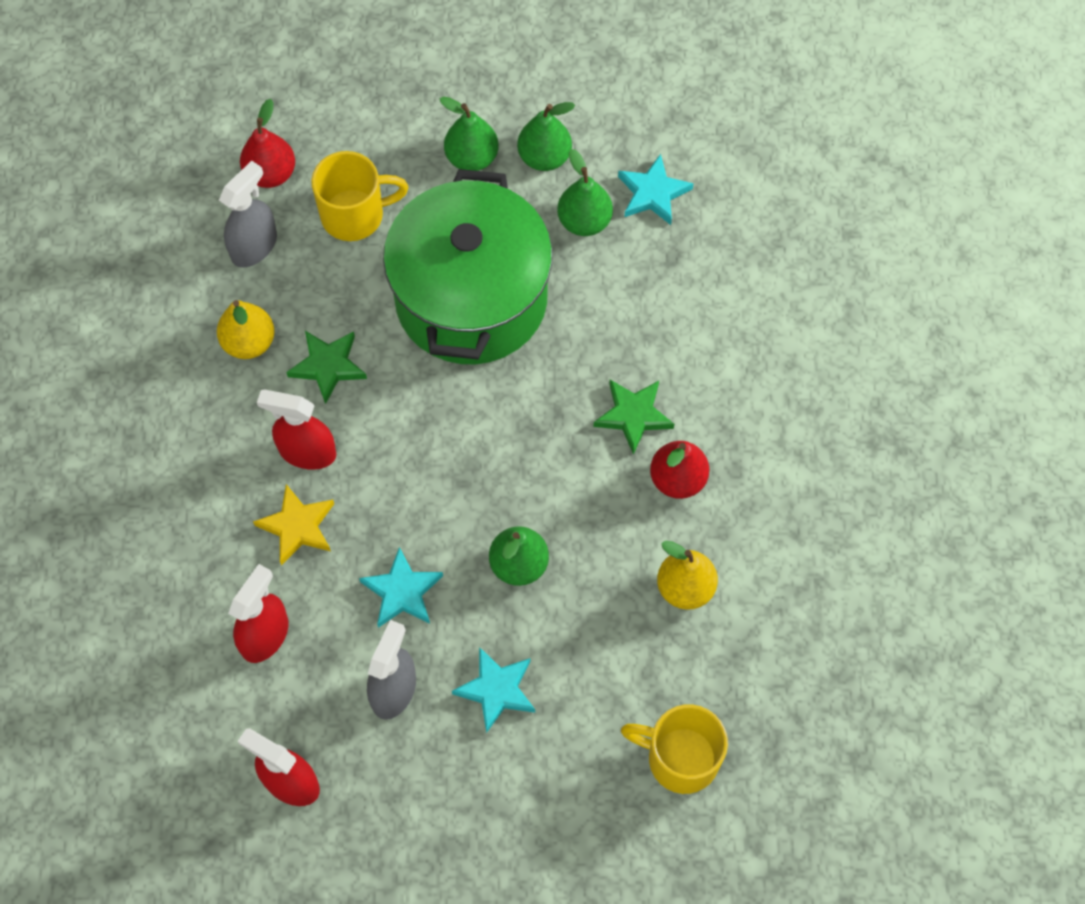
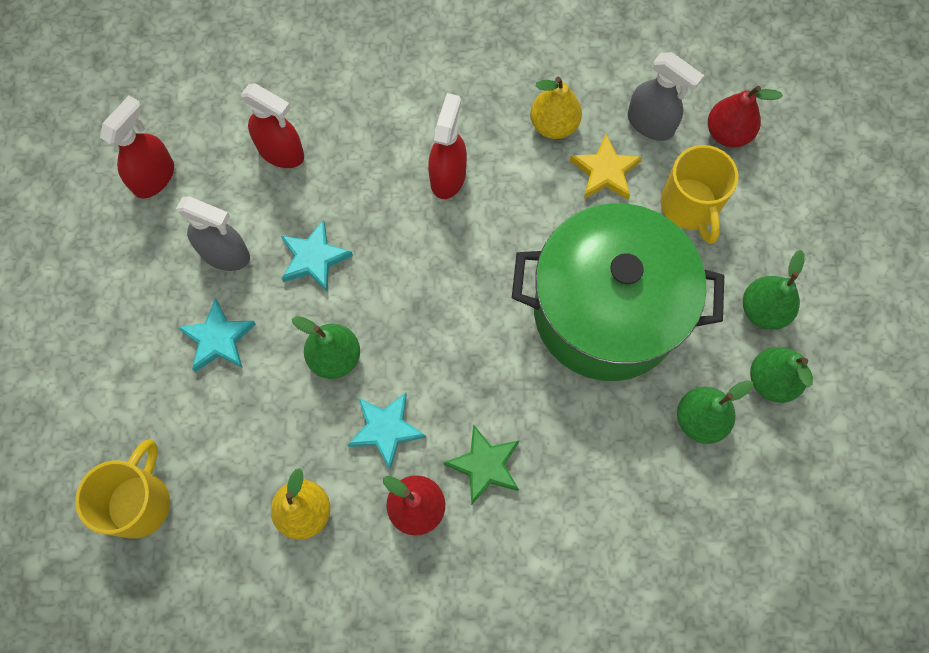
camera: 90 degrees right, 5 degrees up
(297, 526) = (378, 172): yellow star -> yellow star (605, 171)
(328, 366) = (532, 190): green star -> none
(653, 193) = (738, 491): turquoise star -> turquoise star (386, 429)

